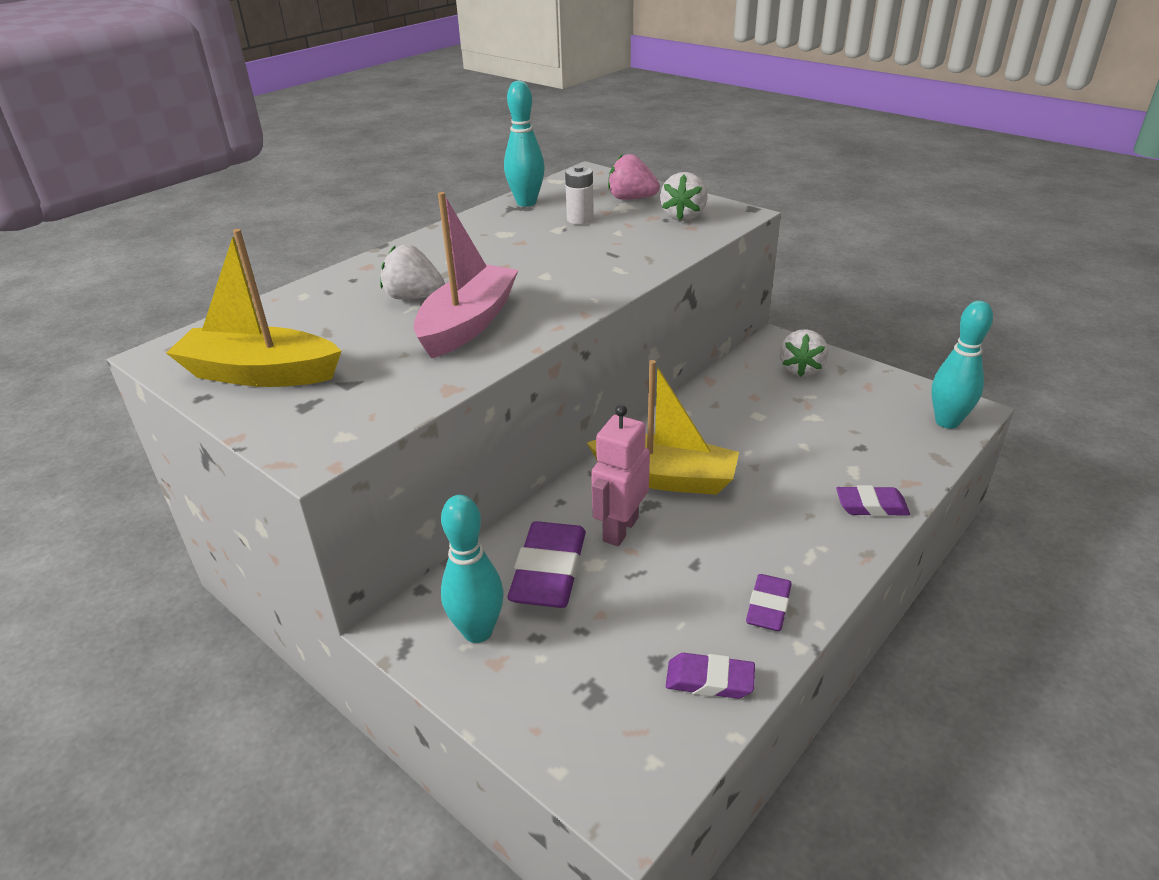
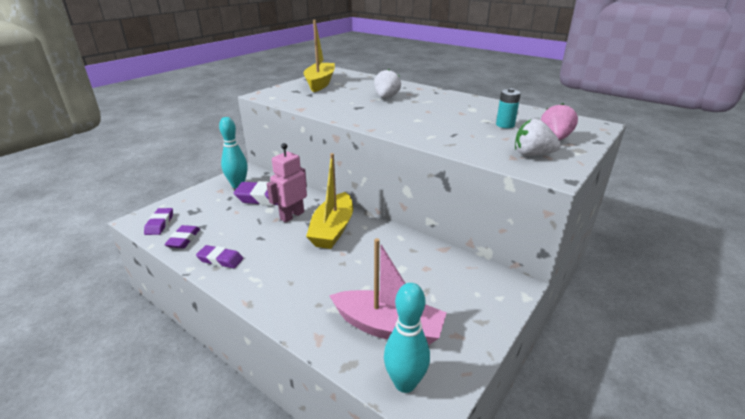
camera: 85 degrees right, 5 degrees down
(468, 324) = (359, 108): pink boat -> pink boat (388, 327)
(526, 203) = (523, 111): turquoise bowling pin -> none
(580, 219) = (505, 125): white battery -> turquoise battery
(620, 529) = (292, 215): pink robot -> pink robot turned 75 degrees counterclockwise
(801, 369) = (473, 296): white strawberry -> none
(871, 506) = (294, 312): purple eraser -> purple eraser (159, 224)

